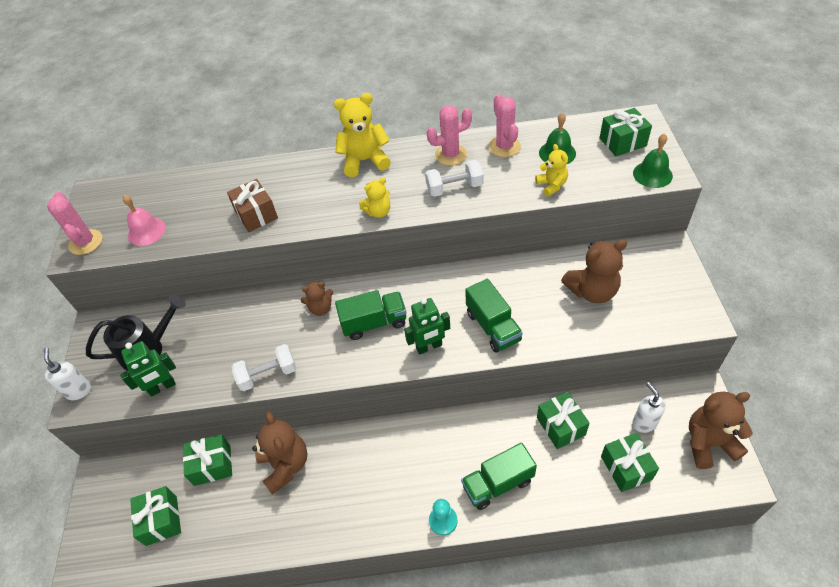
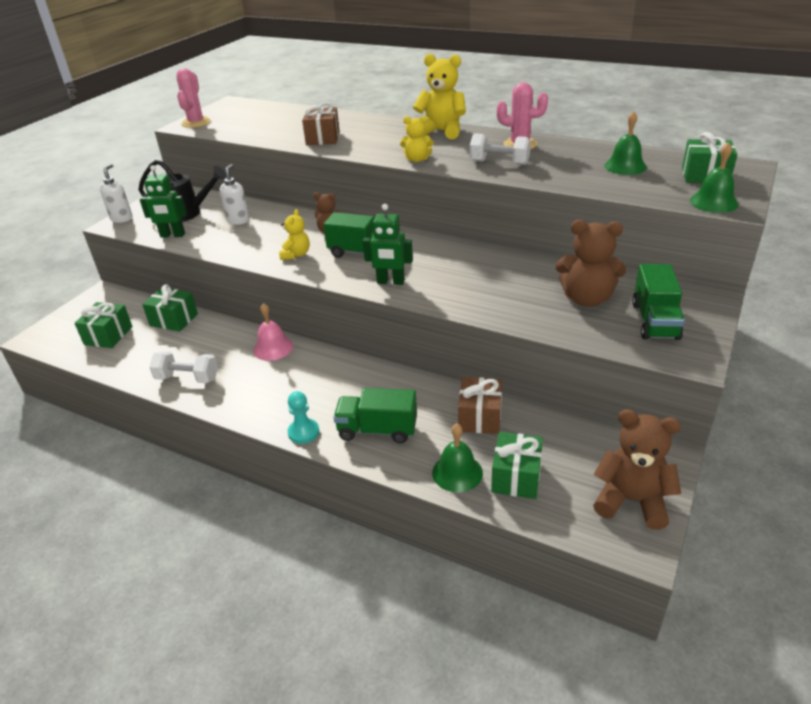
camera: 30 degrees right, 15 degrees down
(146, 231) = (239, 127): pink bell -> pink bell (273, 348)
(268, 374) = (249, 254): white dumbbell -> white dumbbell (187, 378)
(285, 465) = (222, 342): brown teddy bear -> none
(493, 327) = (461, 289): green truck -> green truck (655, 321)
(504, 146) = (576, 151): pink cactus -> none
(551, 185) = (594, 183): yellow teddy bear -> yellow teddy bear (296, 255)
(561, 426) = (480, 417): green gift -> brown gift
(585, 488) = (457, 472): none -> green bell
(644, 423) = (571, 452): white soap dispenser -> white soap dispenser (238, 221)

